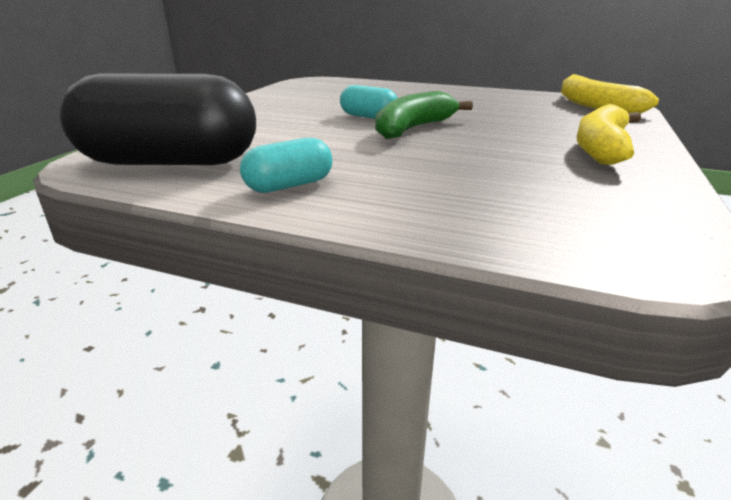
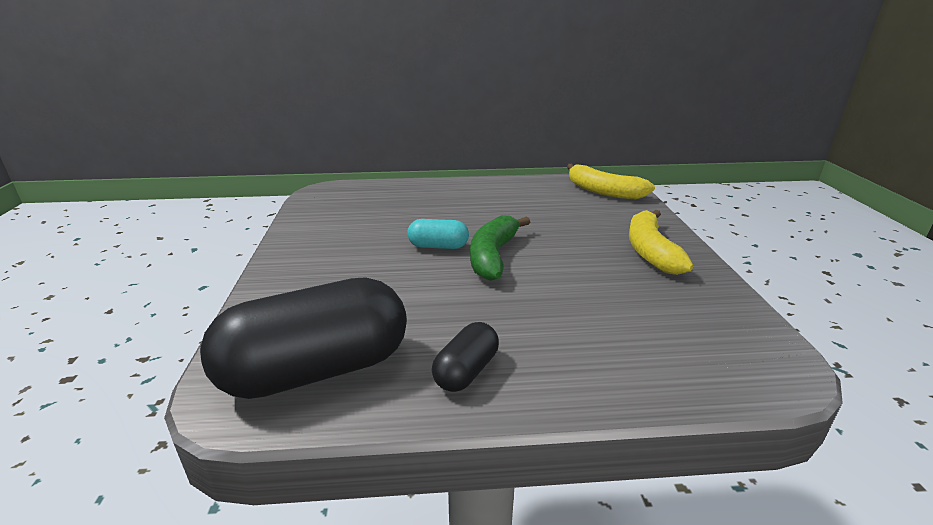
camera: 25 degrees left, 0 degrees up
(289, 185) = (466, 371): turquoise capsule -> black capsule

